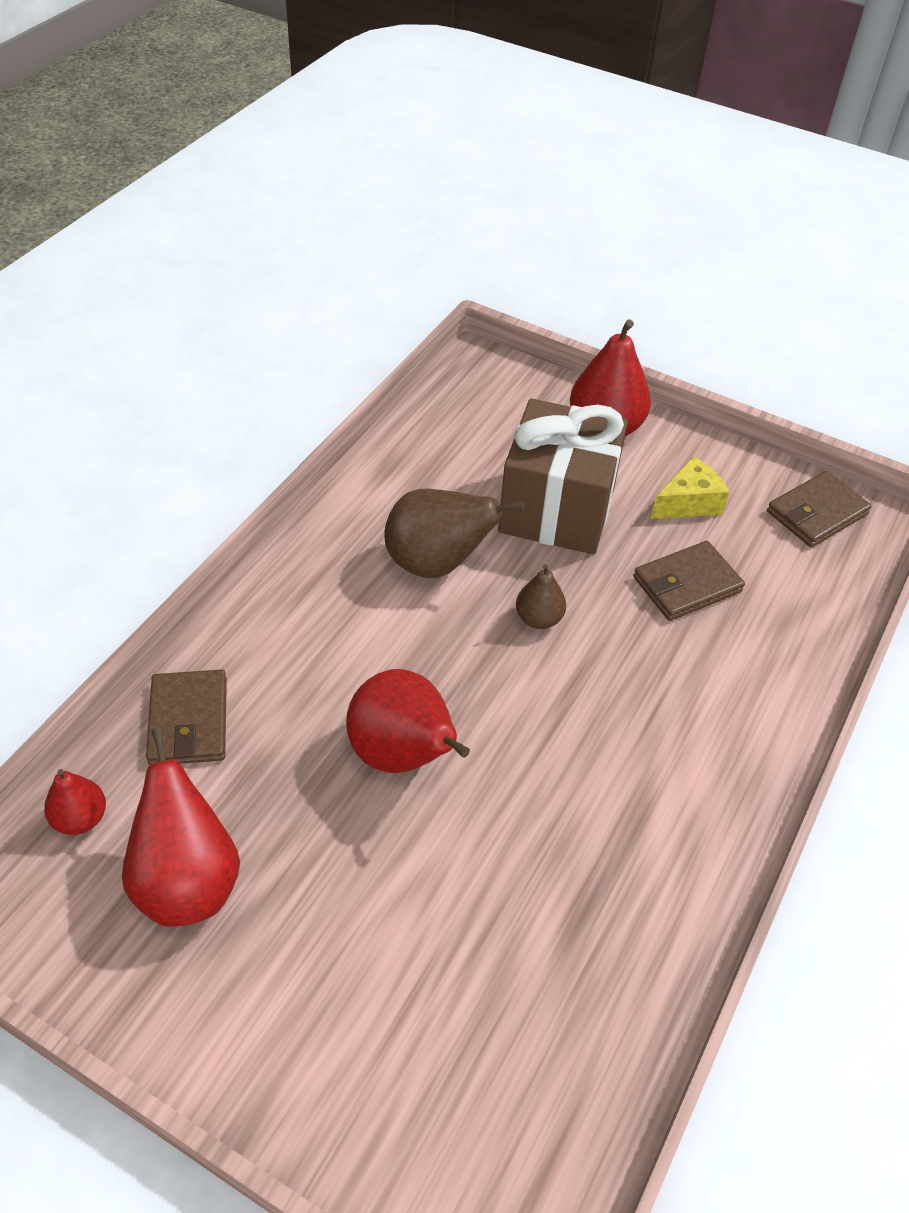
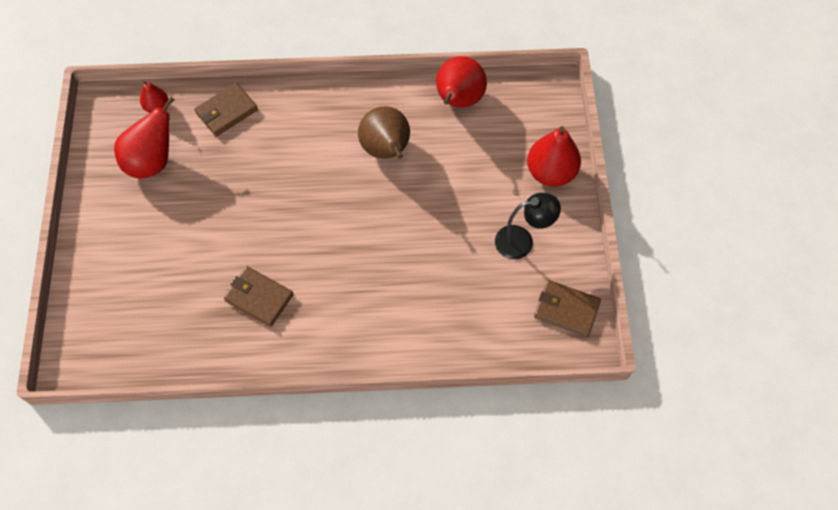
camera: 60 degrees right, 15 degrees up
(403, 755) = (263, 201): red pear -> red pear (458, 100)
(538, 619) = (383, 212): brown pear -> none
(557, 509) = (466, 182): brown gift -> none
(687, 585) = (457, 268): brown wallet -> brown wallet (259, 298)
(688, 503) = (522, 241): yellow cheese -> black lamp

